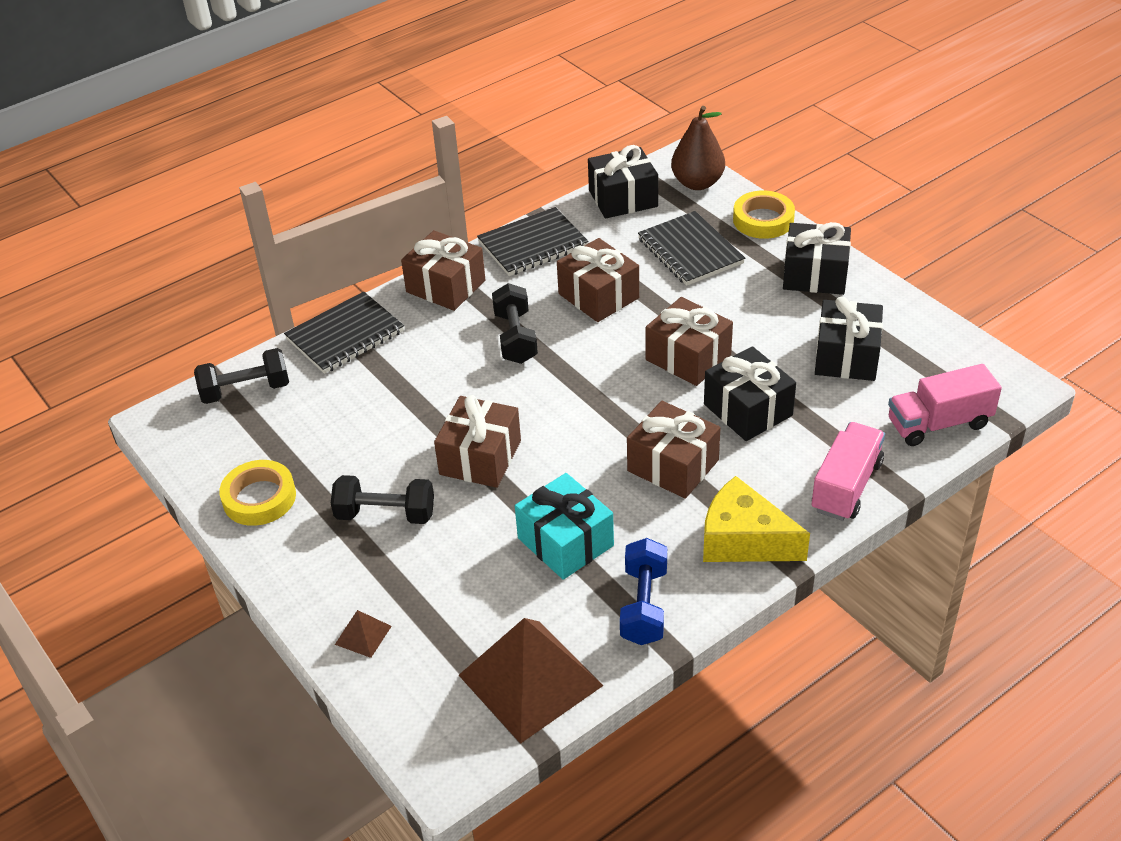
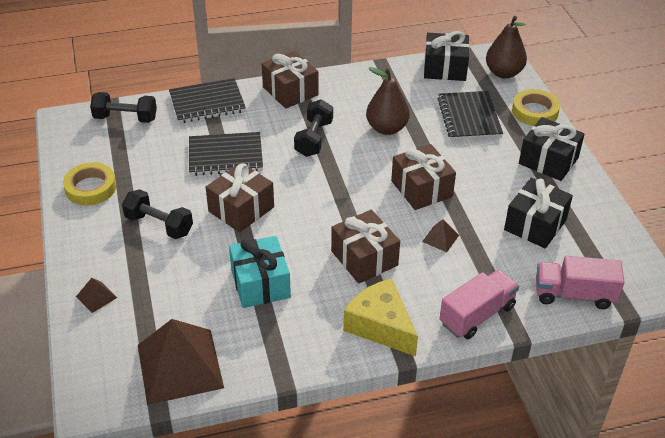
camera: 20 degrees right, 0 degrees up
(533, 245) = (364, 81): black notebook -> black notebook (225, 156)
(598, 296) = (386, 128): brown gift -> brown pear
(644, 605) = (284, 345): blue dumbbell -> none
(747, 410) = (440, 238): black gift -> brown pyramid

